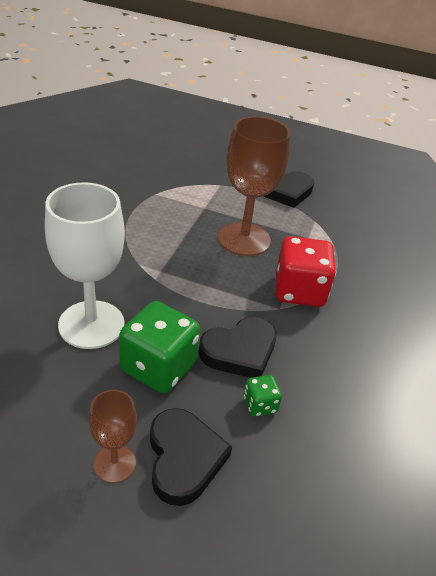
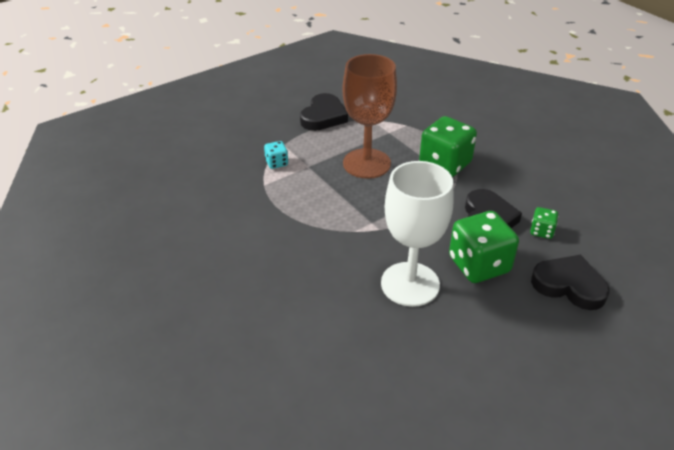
camera: 50 degrees left, 0 degrees up
(114, 463) = (557, 320): brown goblet -> none
(190, 190) = (276, 163): none -> turquoise dice
(299, 291) = (445, 164): red dice -> green dice

